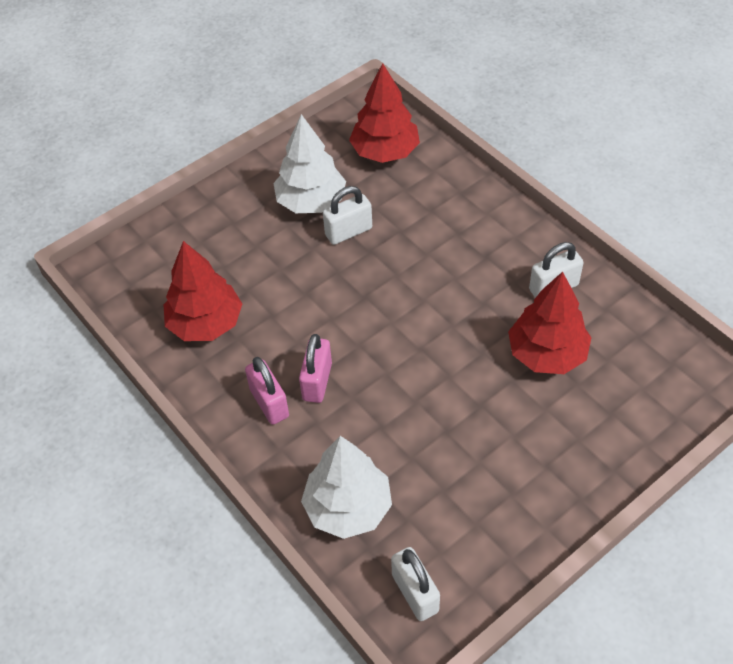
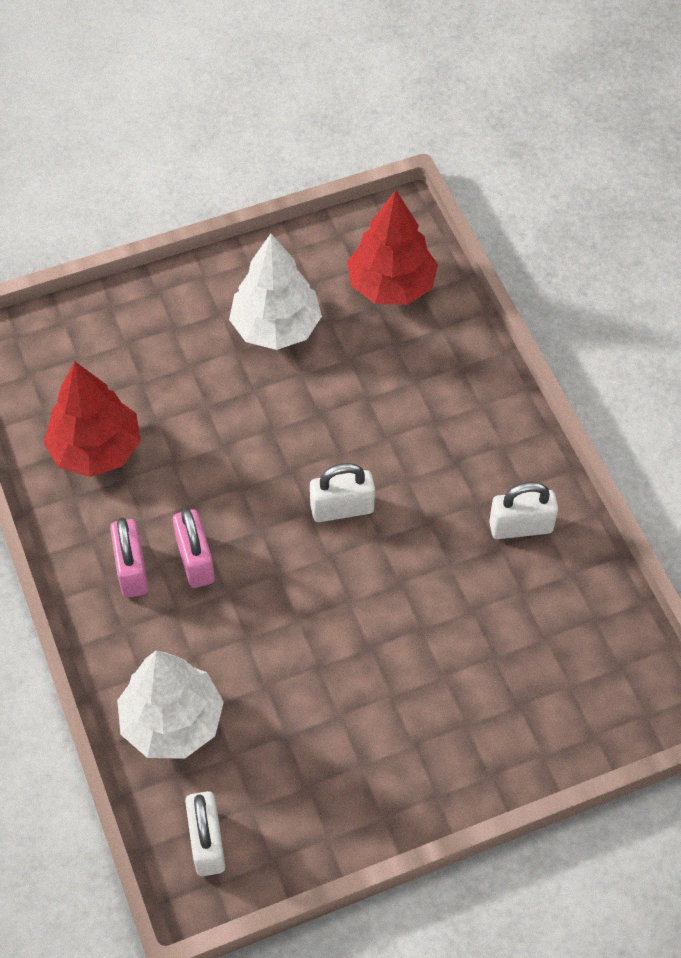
camera: 15 degrees right, 5 degrees up
(317, 381) = (195, 560): pink padlock -> pink padlock turned 45 degrees counterclockwise
(348, 232) = (305, 381): white padlock -> white padlock (342, 508)
(546, 354) = (475, 609): red tree -> none

